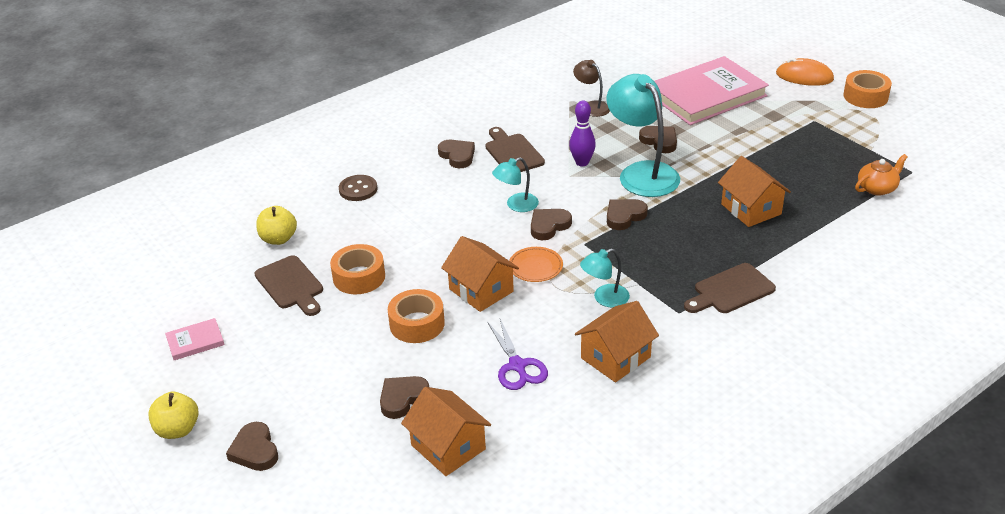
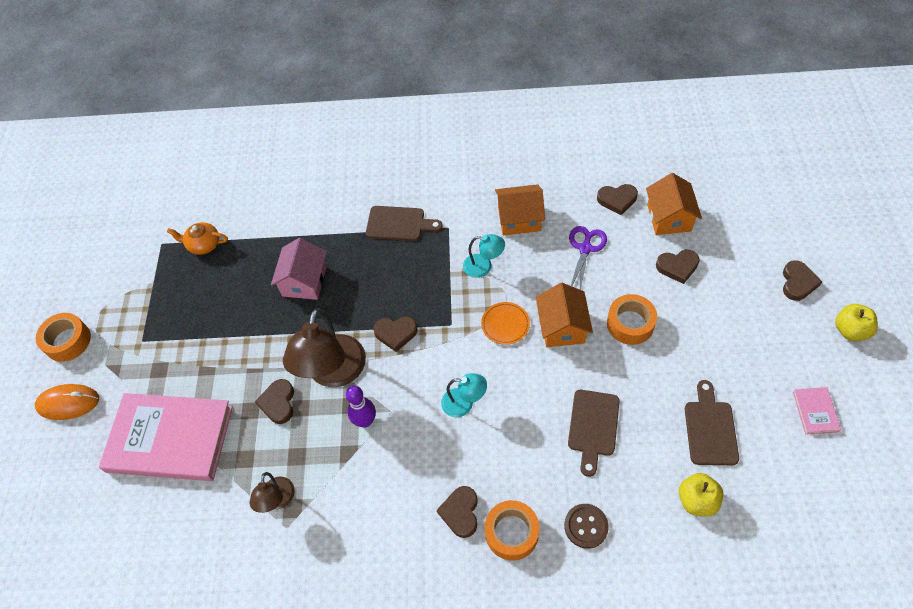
camera: 140 degrees left, 20 degrees up
(195, 341) = (815, 411): pink book -> pink book turned 75 degrees clockwise
(359, 277) = (648, 401): orange tape -> orange tape (511, 533)
(512, 152) = (408, 480): brown cutting board -> brown cutting board (593, 427)
(549, 226) = (459, 361): brown heart -> brown heart (617, 200)
(642, 173) = (333, 373): turquoise lamp -> brown lamp
(751, 209) = (304, 281): orange house -> pink house
(804, 76) = (68, 403): orange mouse -> orange mouse turned 60 degrees counterclockwise

